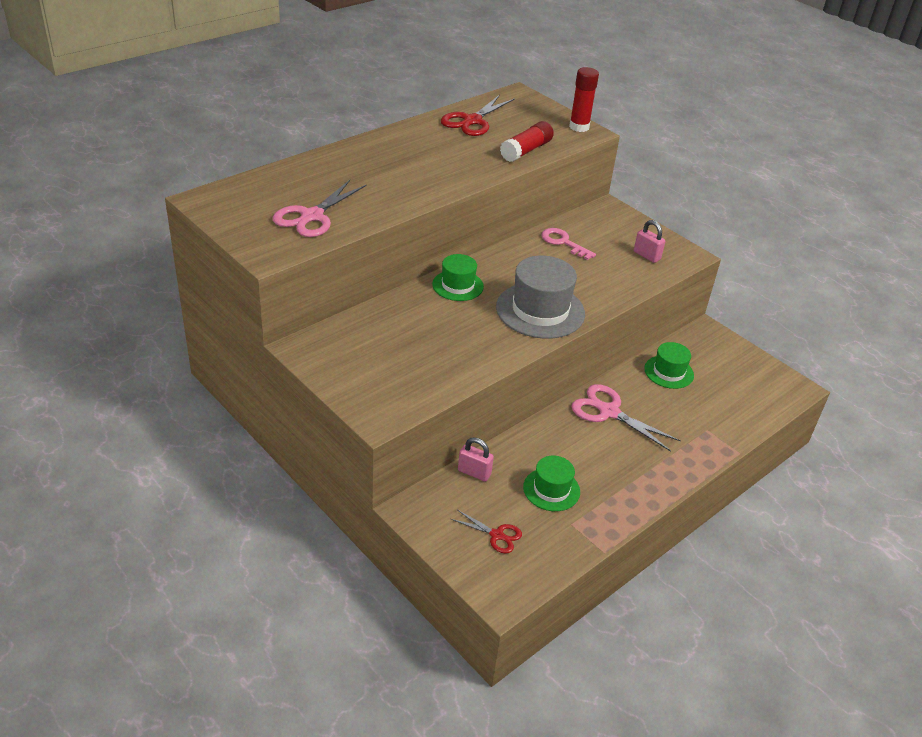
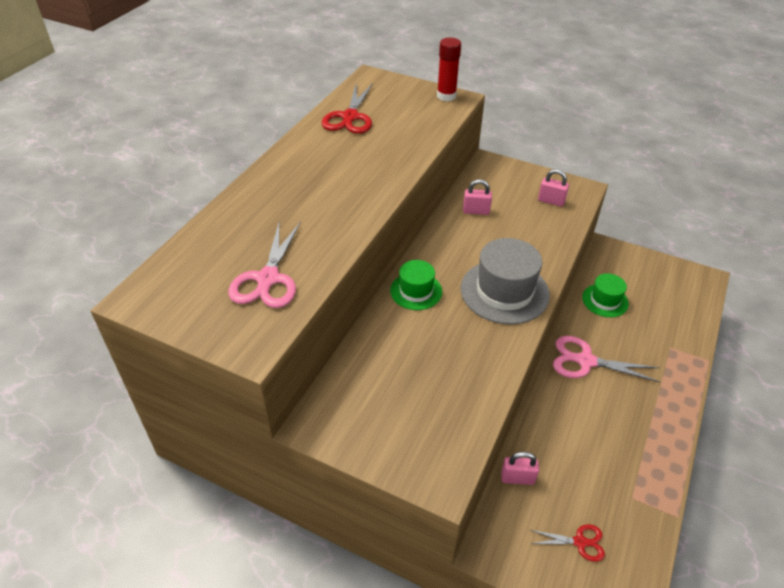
camera: 20 degrees left, 5 degrees up
(526, 151) = (419, 134): red glue stick -> none
(551, 489) = (592, 466): green hat -> none
(563, 242) = (476, 211): pink key -> pink padlock

